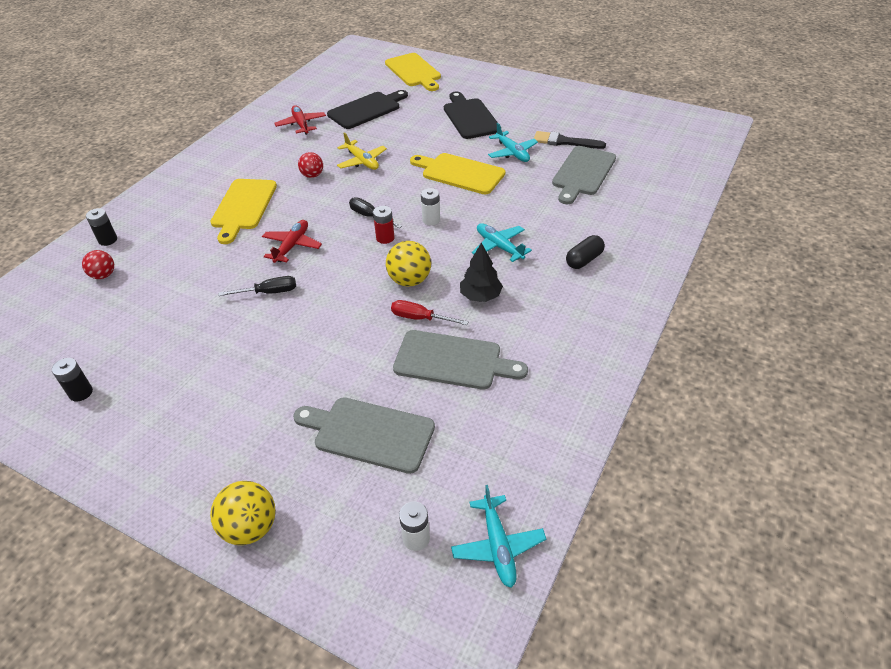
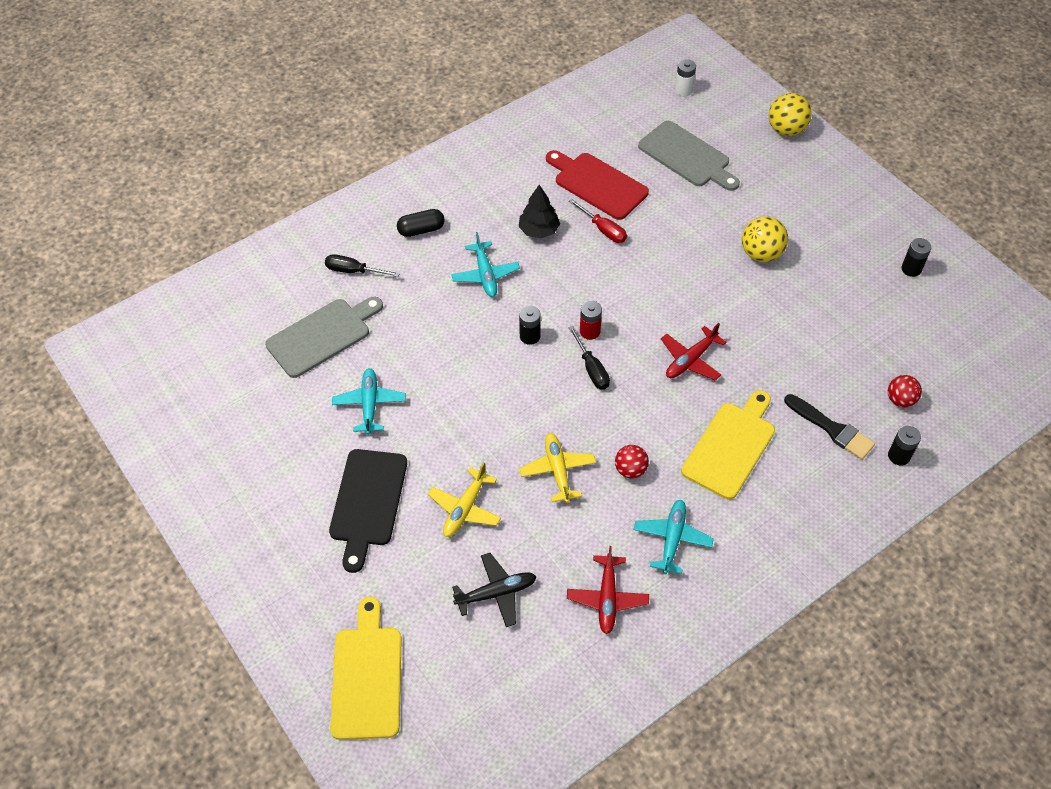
camera: 155 degrees left, 10 degrees up
(269, 292) = (730, 309): black screwdriver -> black screwdriver (353, 271)
(367, 109) = (497, 593): black cutting board -> black plane
(409, 131) = (465, 509): none -> yellow plane
(409, 280) = (592, 270): yellow ball -> yellow ball (761, 254)
(431, 220) = (530, 336): white battery -> black battery
(453, 361) = (597, 184): grey cutting board -> red cutting board
(459, 173) = (454, 395): yellow cutting board -> none
(498, 546) = (637, 71): turquoise plane -> turquoise plane (672, 539)
(564, 142) = (295, 396): black brush -> black brush (832, 429)

